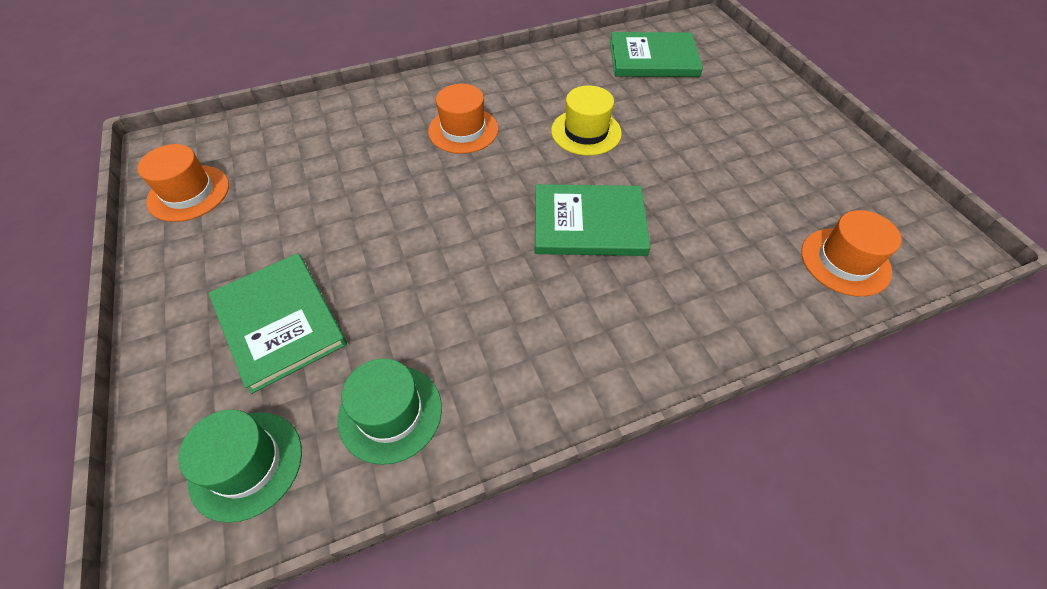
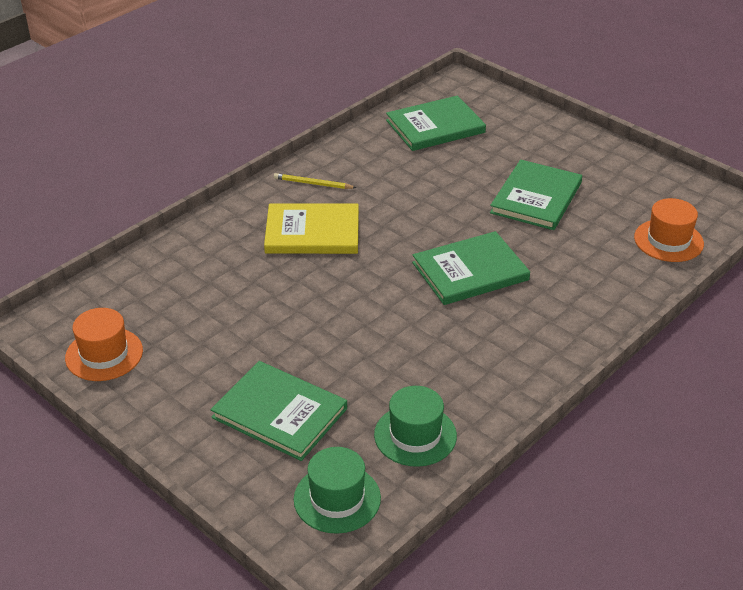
camera: 25 degrees left, 15 degrees down
(463, 130) = (312, 232): orange hat -> yellow book
(499, 82) = (313, 184): none -> yellow pencil
(586, 132) = (420, 204): yellow hat -> none
(713, 161) = (536, 198): none -> green book

